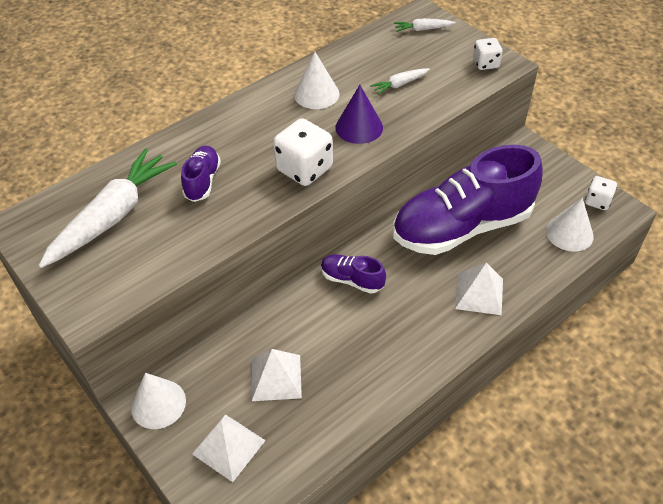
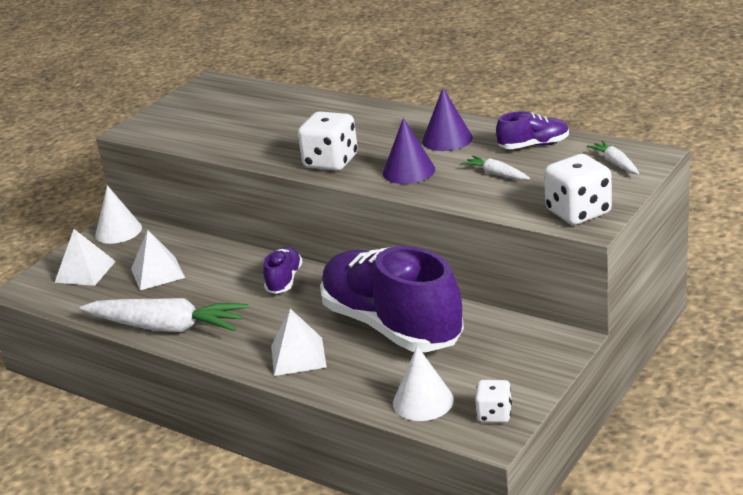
camera: 75 degrees right, 20 degrees down
(113, 216) = (233, 107): white carrot -> white carrot (167, 327)
(202, 181) = (291, 126): purple shoe -> purple shoe (533, 145)
(316, 94) = (447, 139): white cone -> purple cone
(485, 64) = (578, 212): white dice -> white dice, size x1.70

